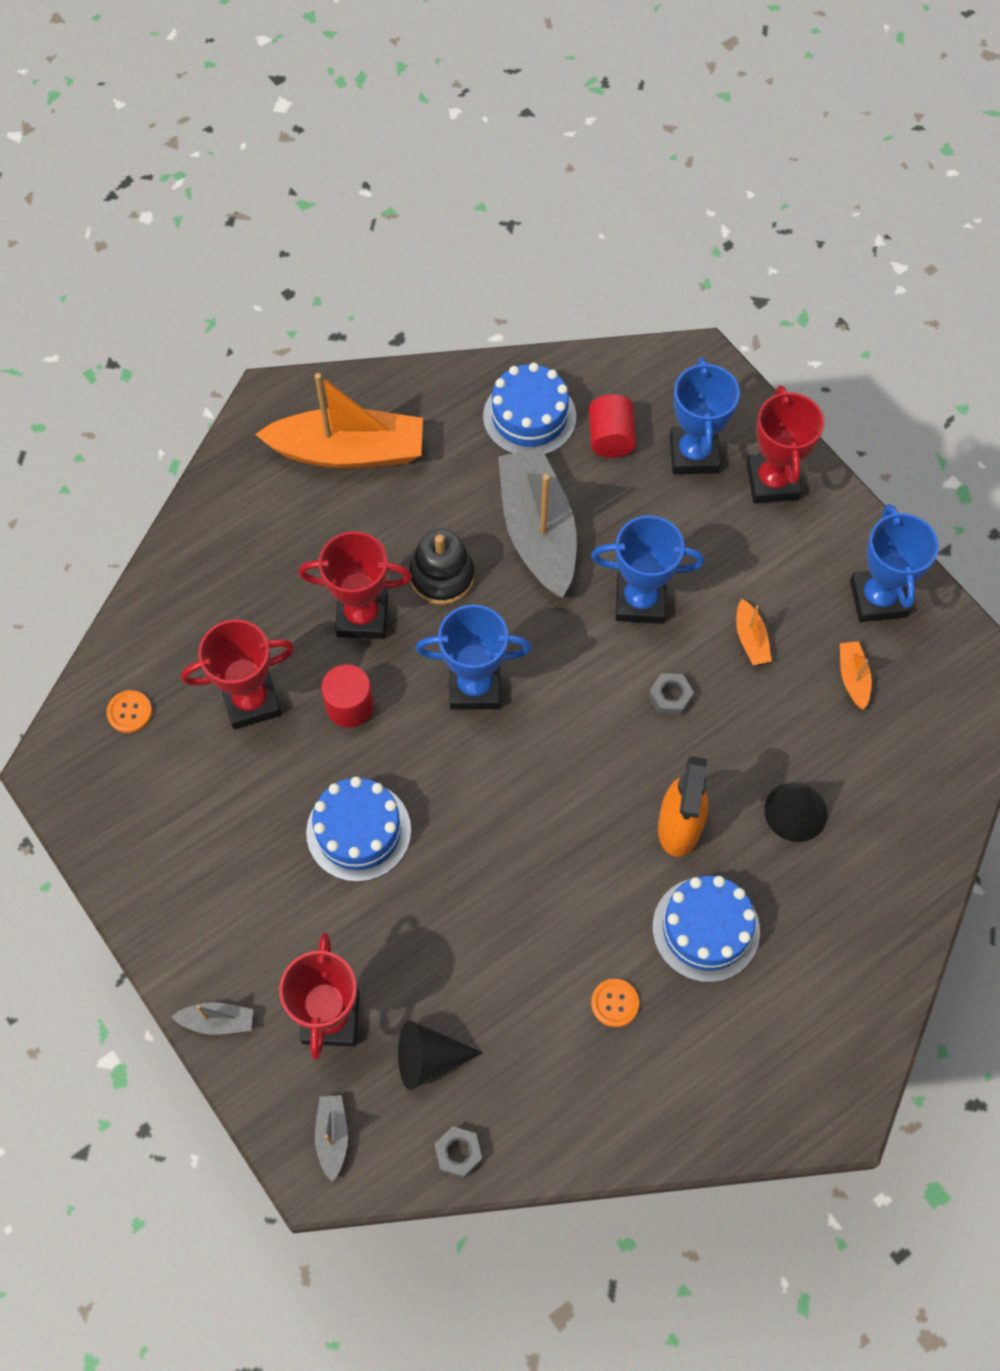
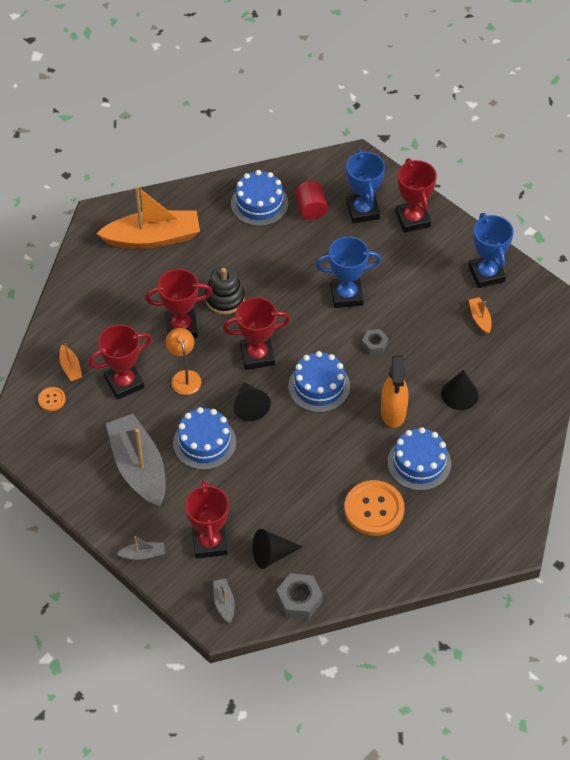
camera: 10 degrees left, 10 degrees down
(350, 706) = (184, 377): red cylinder -> orange lamp
(445, 777) = (250, 406): none -> black cone
(458, 1153) = (299, 600): grey nut -> grey nut, size x1.60
(474, 687) = (257, 355): blue trophy -> red trophy
(538, 531) = (277, 266): grey boat -> grey boat (138, 468)
(565, 759) = (319, 386): none -> blue cake
(615, 1003) = (374, 509): orange button -> orange button, size x2.12
(751, 639) = (416, 306): orange boat -> orange boat (70, 367)

